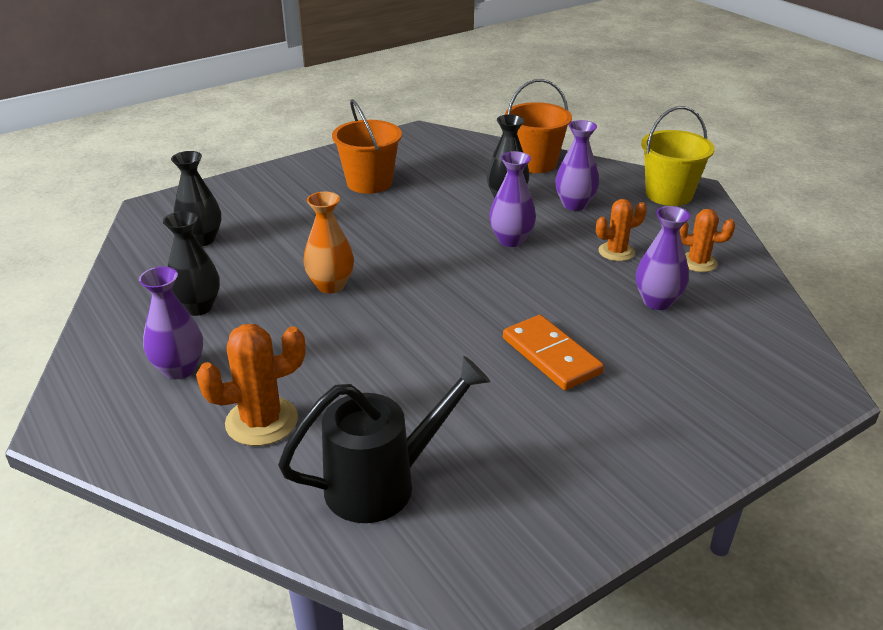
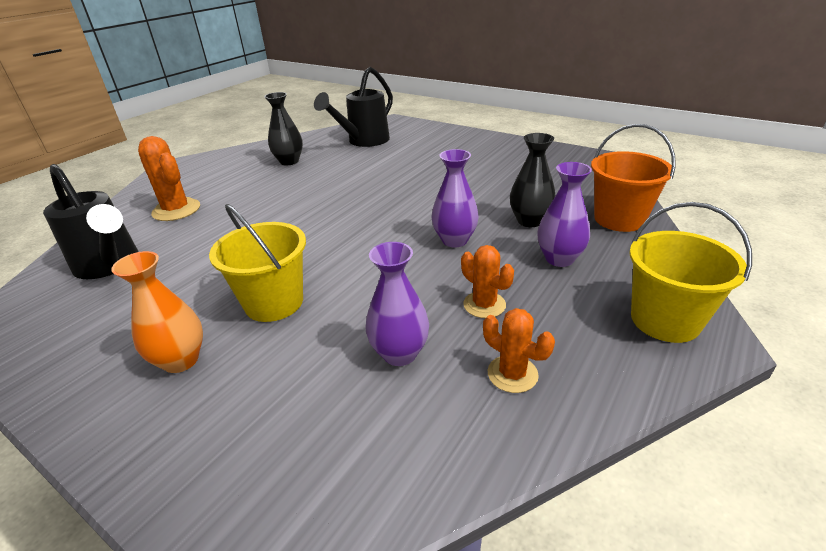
camera: 70 degrees right, 0 degrees up
(179, 369) = (225, 175): purple vase -> none
(202, 239) = (364, 141): black vase -> black watering can
(331, 285) = (334, 189): orange vase -> orange vase (181, 360)
(369, 183) = (489, 163): orange bucket -> none
(551, 356) = (274, 302): orange domino -> yellow bucket
(698, 262) = (512, 374): orange cactus -> orange cactus turned 45 degrees counterclockwise

